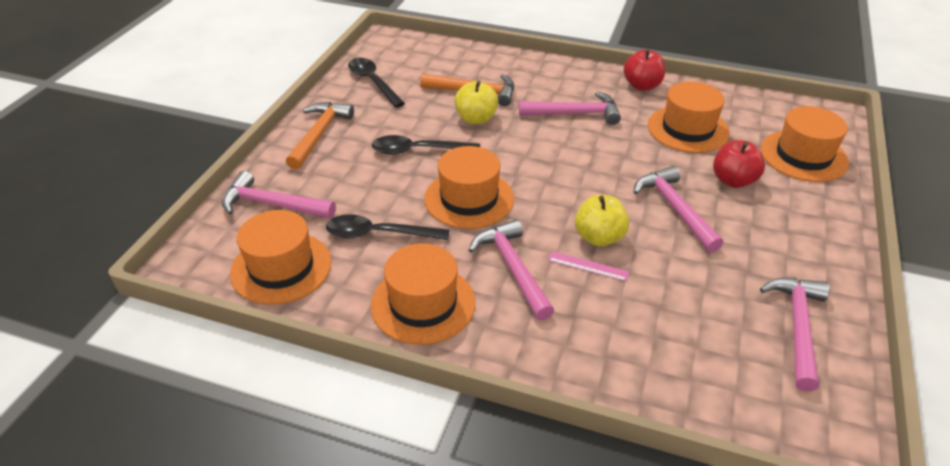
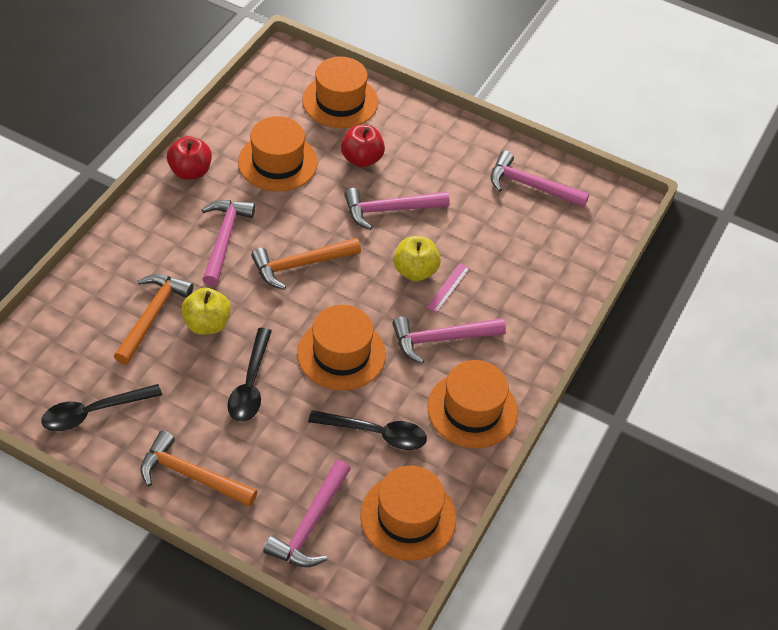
camera: 85 degrees left, 10 degrees up
(378, 234) = (376, 433): black spoon -> black spoon turned 90 degrees counterclockwise
(567, 160) = (301, 265): none -> orange hammer

